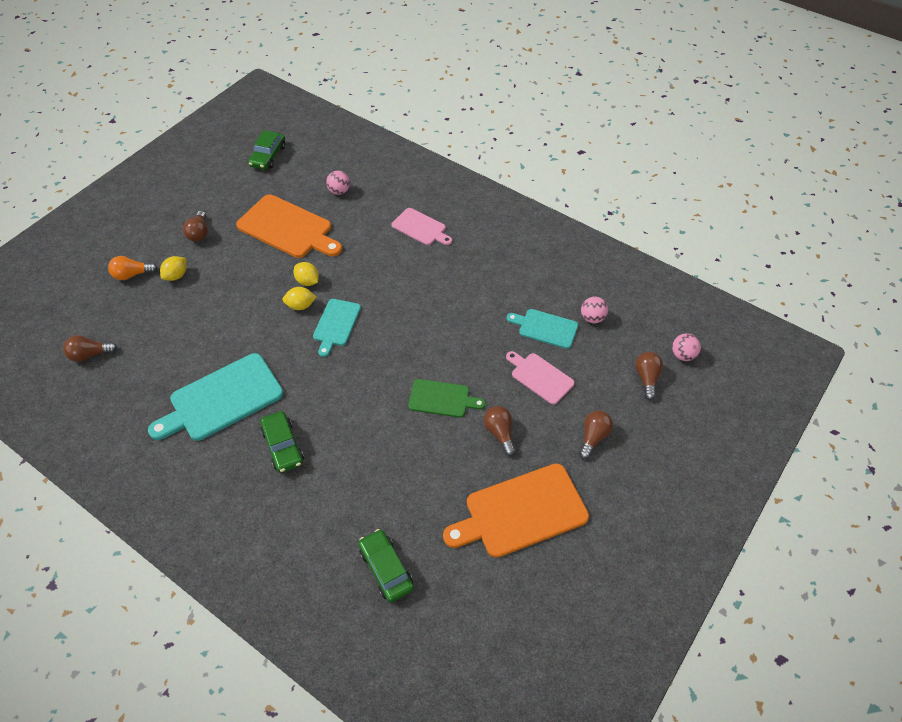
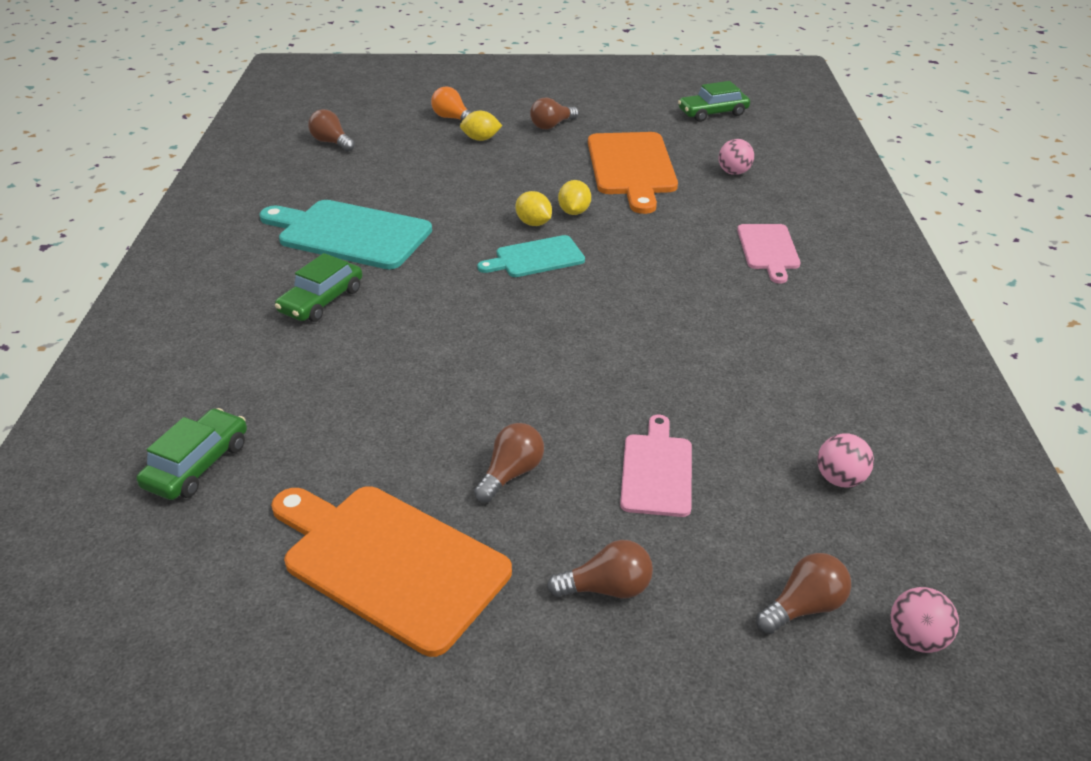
camera: 55 degrees right, 15 degrees down
(442, 399) = (514, 391): green cutting board -> none
(545, 328) = (753, 435): turquoise cutting board -> none

